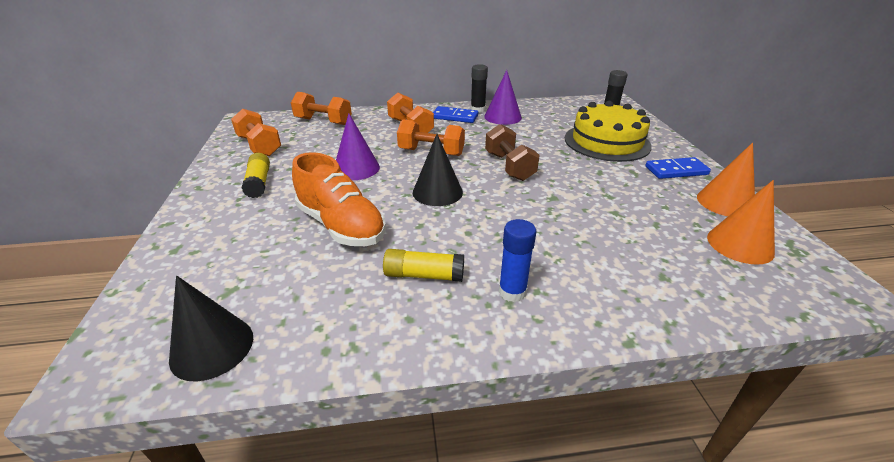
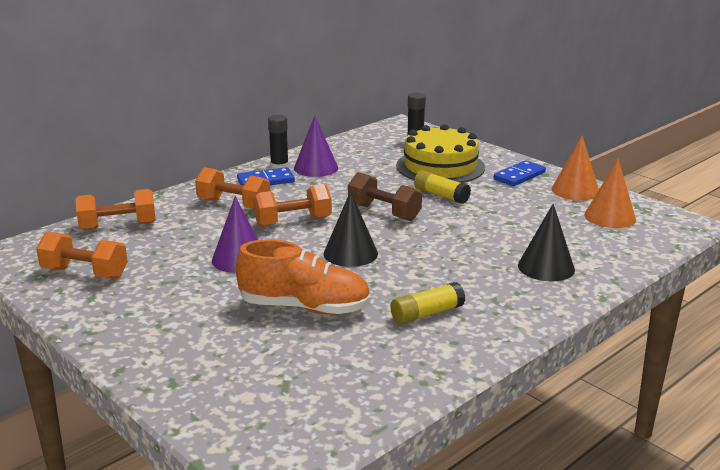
camera: 35 degrees left, 10 degrees down
(212, 347) = (336, 417): black cone -> black cone (546, 267)
(259, 183) = (154, 305): yellow glue stick -> yellow glue stick (441, 195)
(512, 292) = (502, 299): blue glue stick -> none

